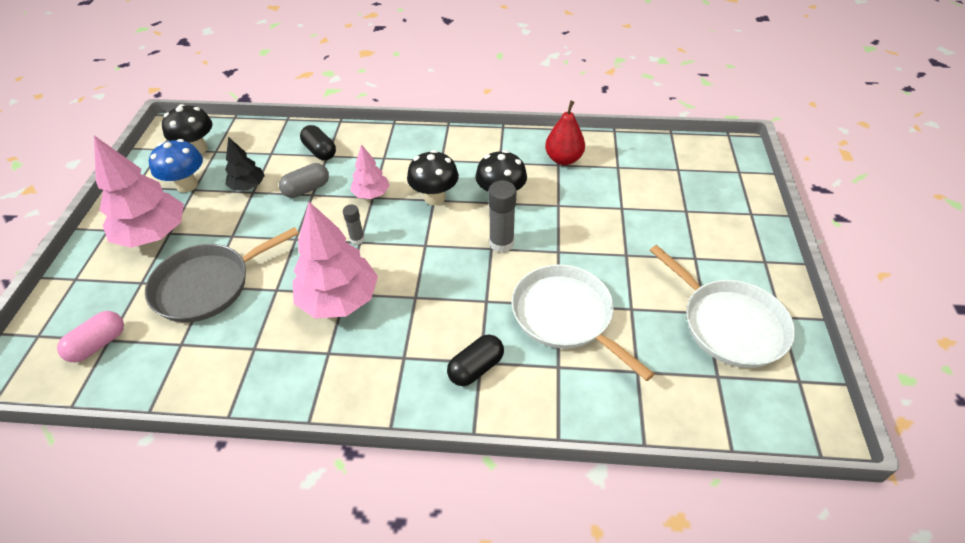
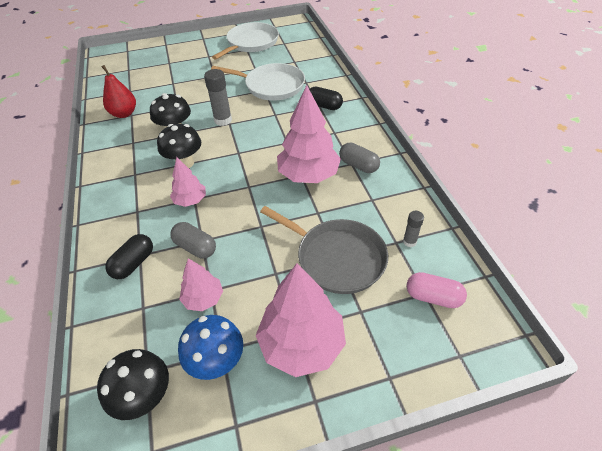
camera: 110 degrees left, 0 degrees up
(248, 186) = (203, 298): black tree -> pink tree
(319, 359) = (358, 165): none -> grey capsule
(357, 239) = (246, 188): grey glue stick -> grey glue stick (409, 241)
(566, 316) = (271, 86): white pan -> white pan turned 105 degrees counterclockwise

